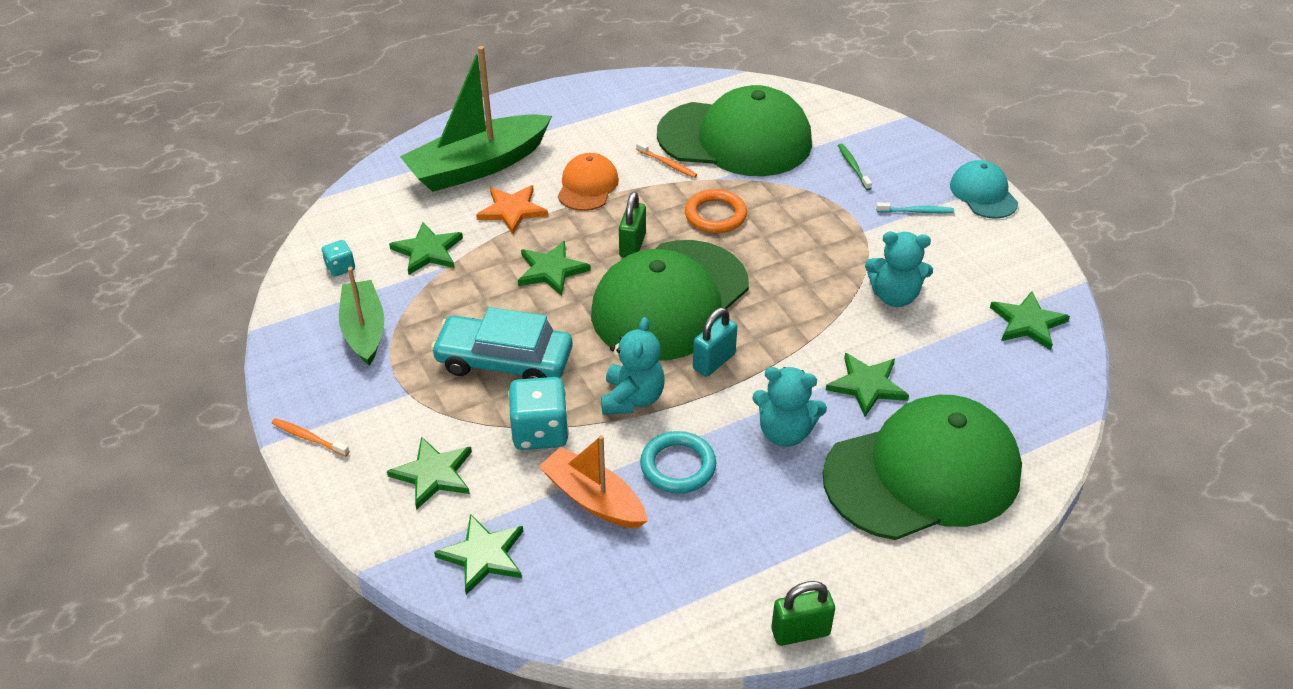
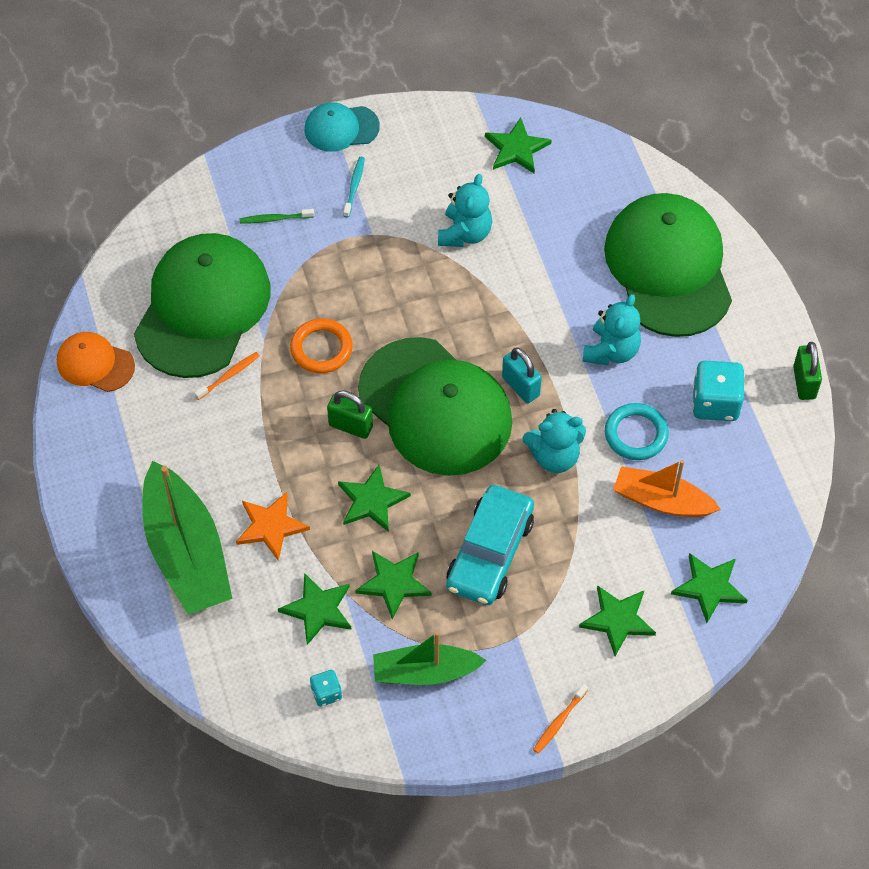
camera: 80 degrees left, 15 degrees up
(540, 432) = (582, 532): turquoise dice -> turquoise dice (715, 403)
(587, 186) = (247, 453): orange cap -> orange cap (95, 364)
(593, 499) = (662, 501): orange boat -> orange boat turned 60 degrees clockwise
(632, 398) = (554, 456): turquoise teddy bear -> turquoise teddy bear turned 150 degrees clockwise
(867, 385) = (568, 281): green star -> green star (394, 583)

